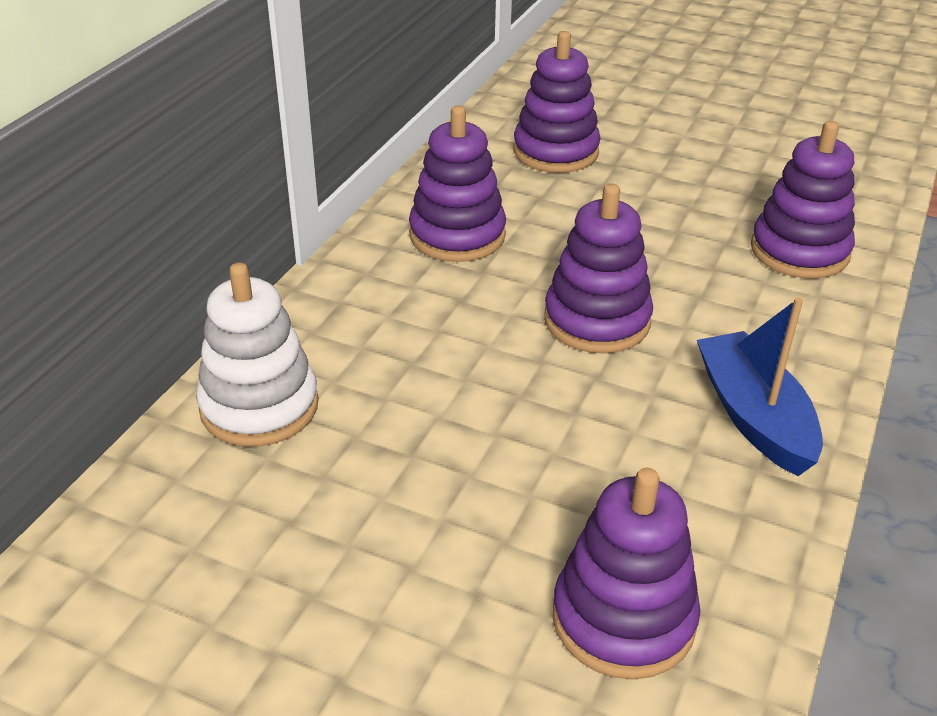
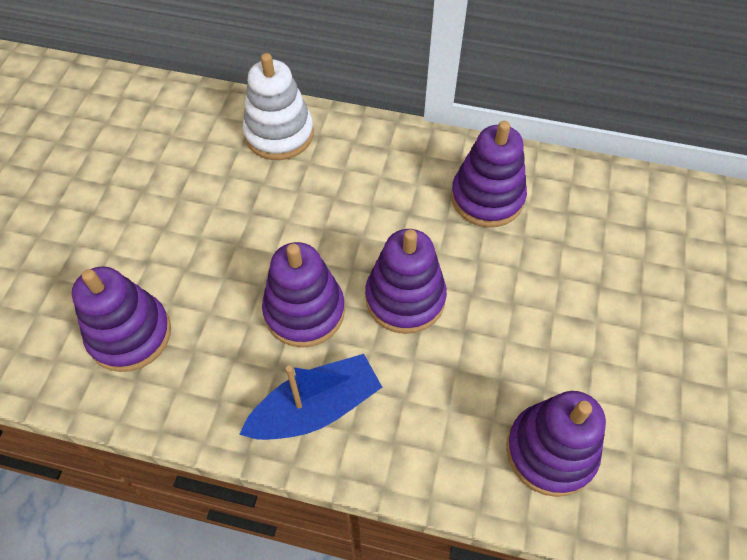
camera: 80 degrees right, 20 degrees up
(555, 152) = (641, 246): purple stacking toy -> purple stacking toy (304, 311)

